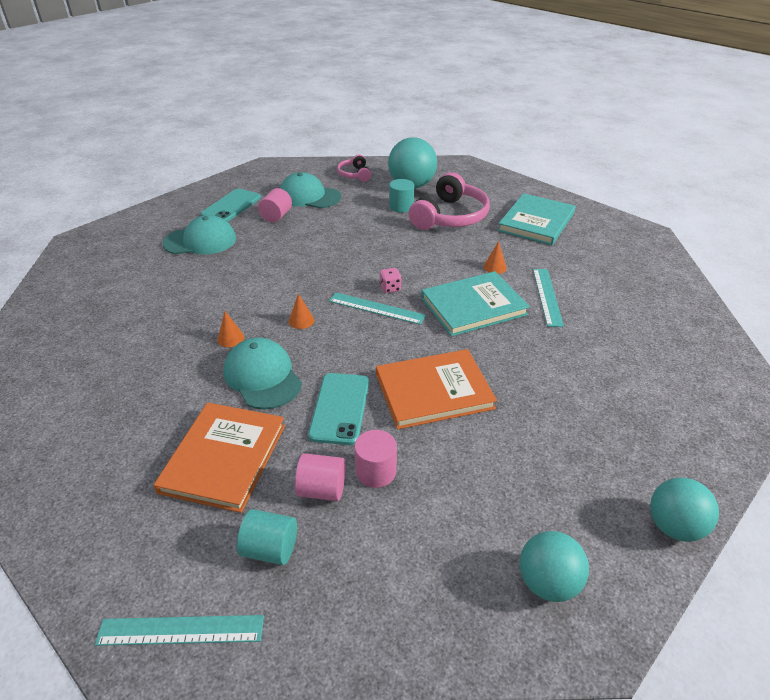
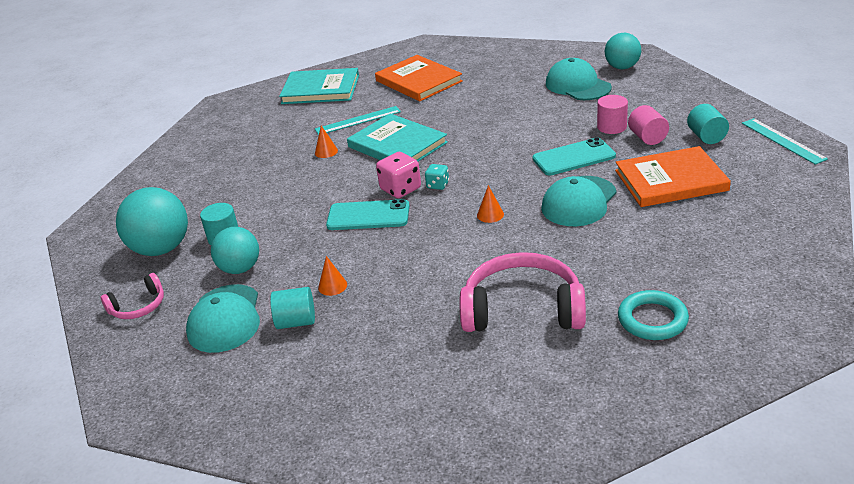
camera: 110 degrees left, 5 degrees down
(87, 347) = (652, 319): none -> turquoise ring
(200, 241) = (398, 356): turquoise cap -> turquoise cap (577, 85)
(230, 338) = (551, 240): orange cone -> orange cone (332, 286)
(231, 206) = (287, 378): turquoise phone -> turquoise phone (368, 216)
(276, 216) = (296, 322): pink cylinder -> turquoise cylinder
(376, 308) = (438, 185): turquoise ruler -> turquoise dice
(390, 288) = (400, 189): pink dice -> pink dice, size x1.70
(434, 391) = (518, 131): orange book -> orange book (418, 81)
(450, 216) = (235, 200): pink headphones -> pink headphones (522, 309)
(536, 222) = (224, 153): turquoise book -> turquoise book (320, 89)
(674, 527) = (549, 49): turquoise ball -> turquoise ball (240, 269)

